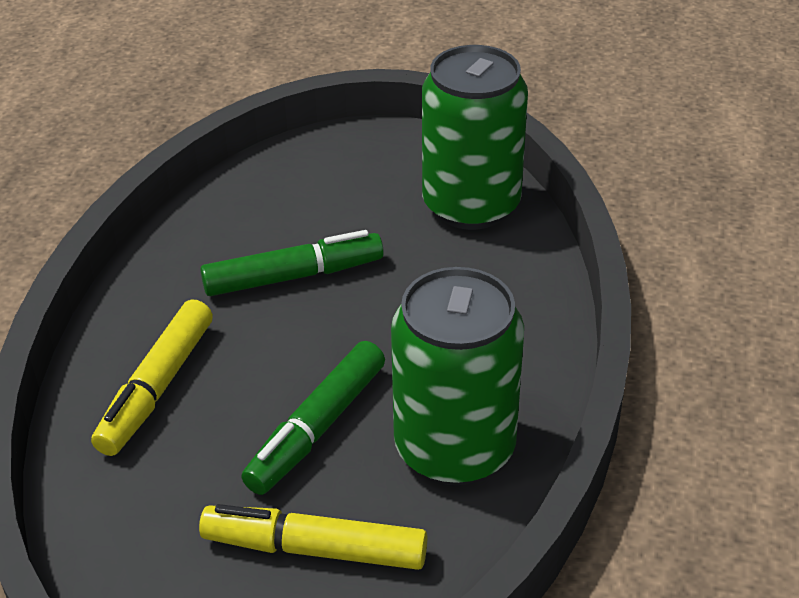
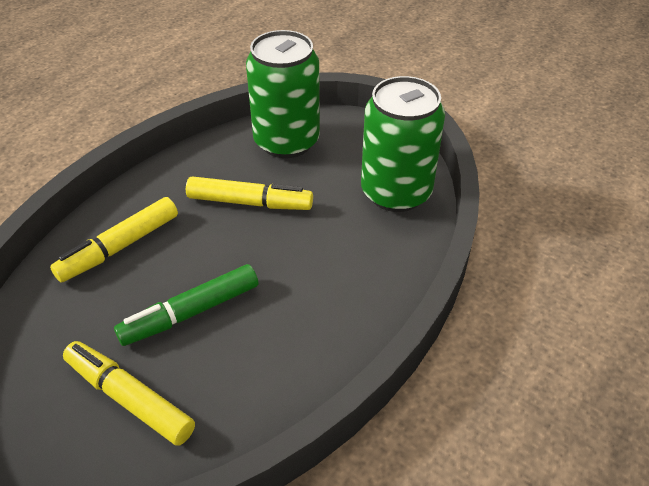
camera: 25 degrees right, 5 degrees up
(293, 276) = (249, 202): green marker -> yellow marker
(454, 448) = (266, 364): green can -> green can (286, 141)

